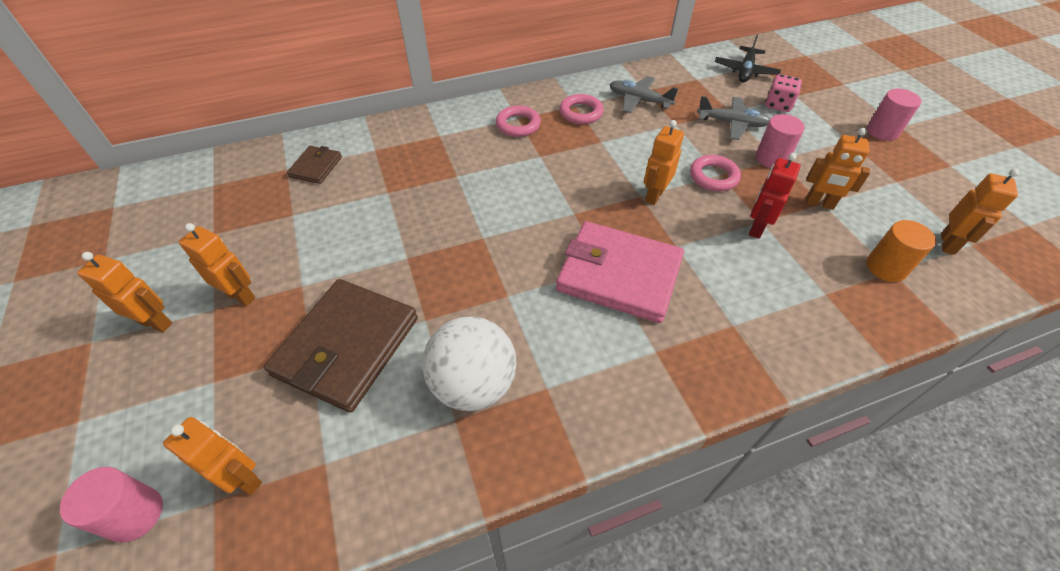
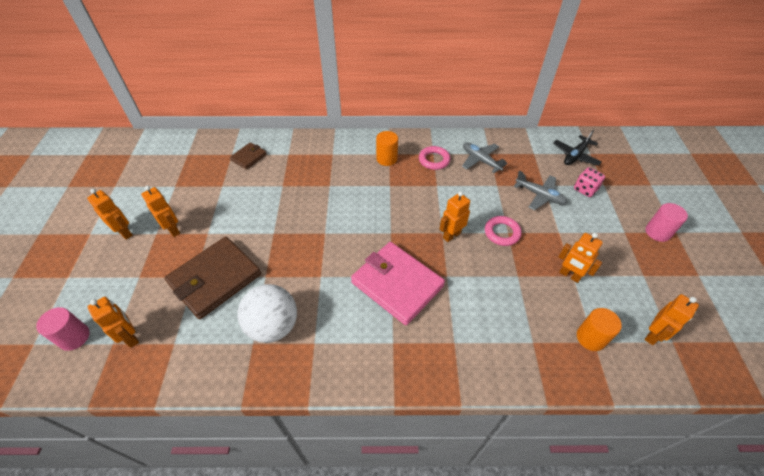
camera: 20 degrees right, 0 degrees up
(518, 125) = (386, 159): pink ring -> orange cylinder
(756, 228) = (511, 280): red robot -> none
(771, 158) = (554, 230): pink cylinder -> none

